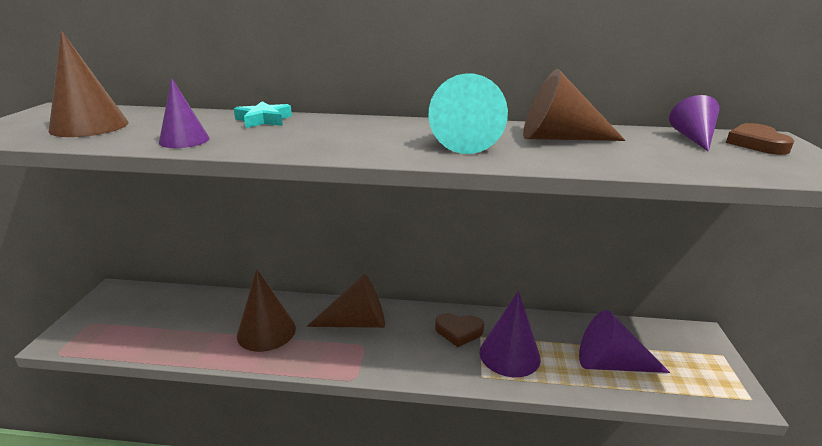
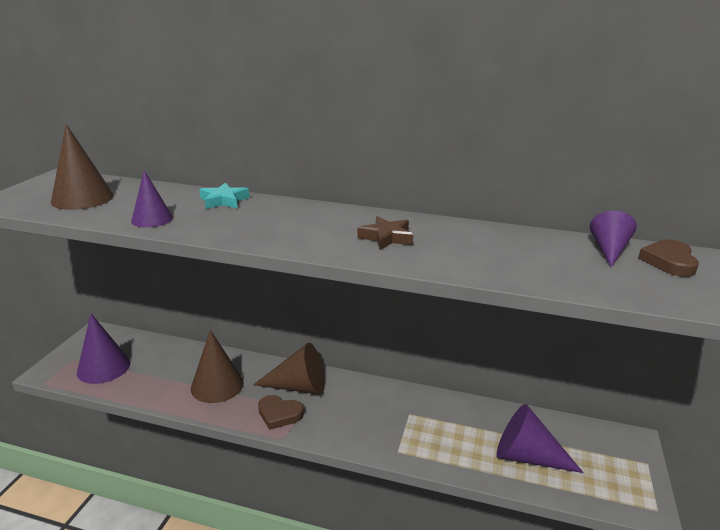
camera: 10 degrees right, 0 degrees up
(458, 331) = (390, 406): brown heart -> brown heart (279, 414)
(464, 141) = (386, 237): turquoise cone -> brown star
(509, 355) = (431, 435): purple cone -> purple cone (103, 367)
(559, 138) = (477, 240): brown cone -> none

